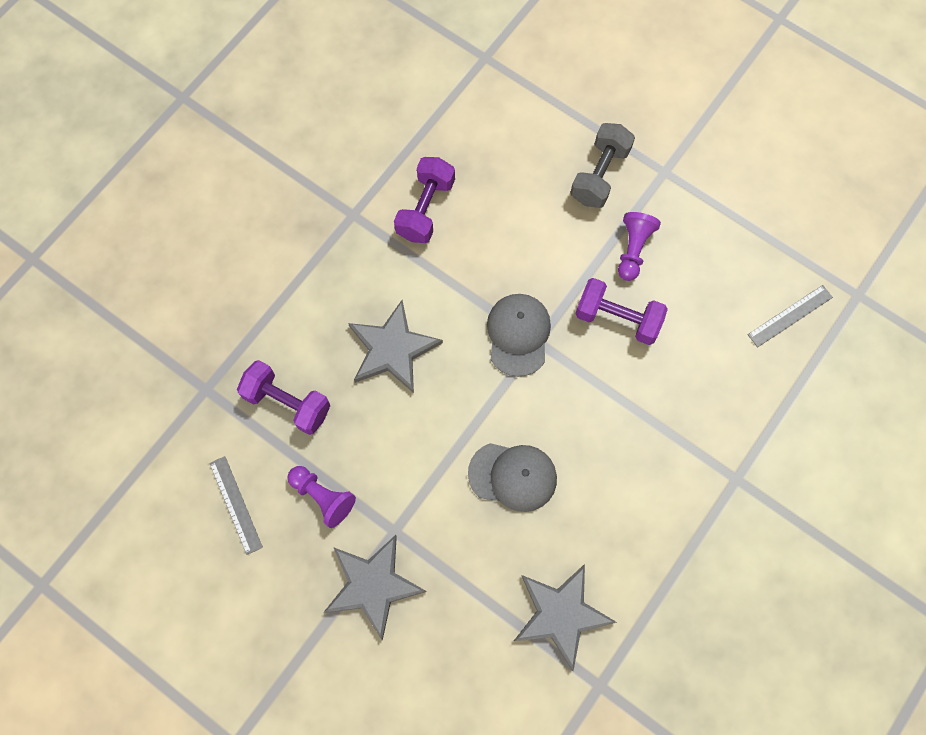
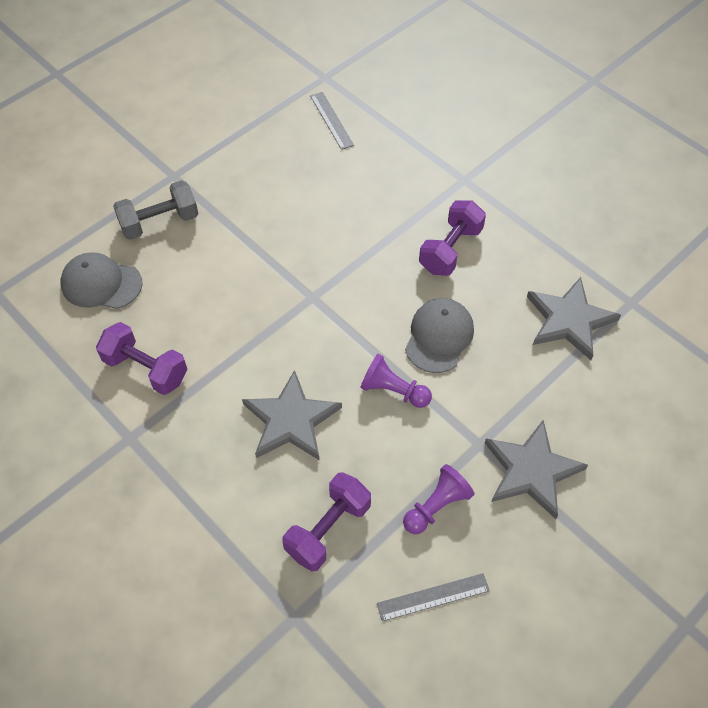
camera: 80 degrees left, 15 degrees down
(518, 334) = (302, 311): grey cap -> grey cap (101, 284)
(599, 175) = (159, 222): grey dumbbell -> grey dumbbell turned 60 degrees counterclockwise
(617, 318) = (304, 233): purple dumbbell -> purple dumbbell (450, 250)
(633, 250) = (242, 211): purple pawn -> purple pawn (393, 391)

